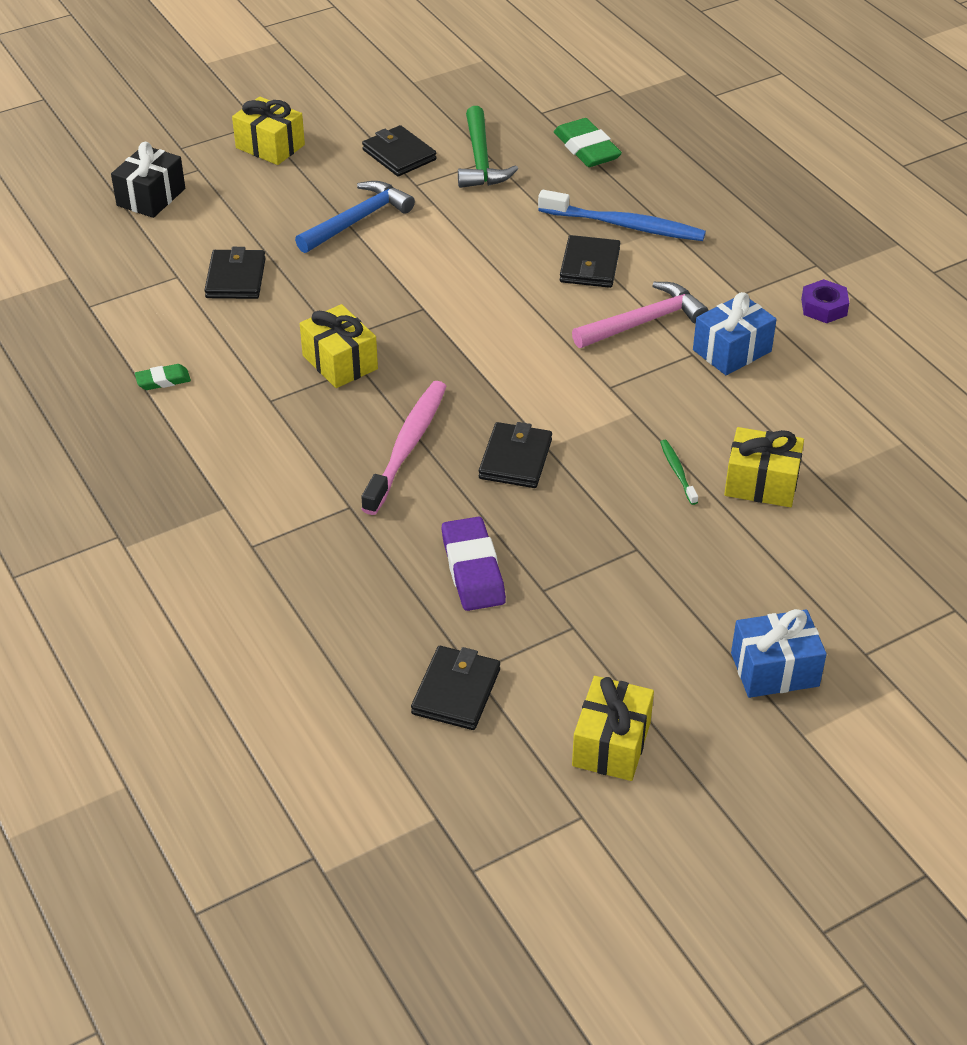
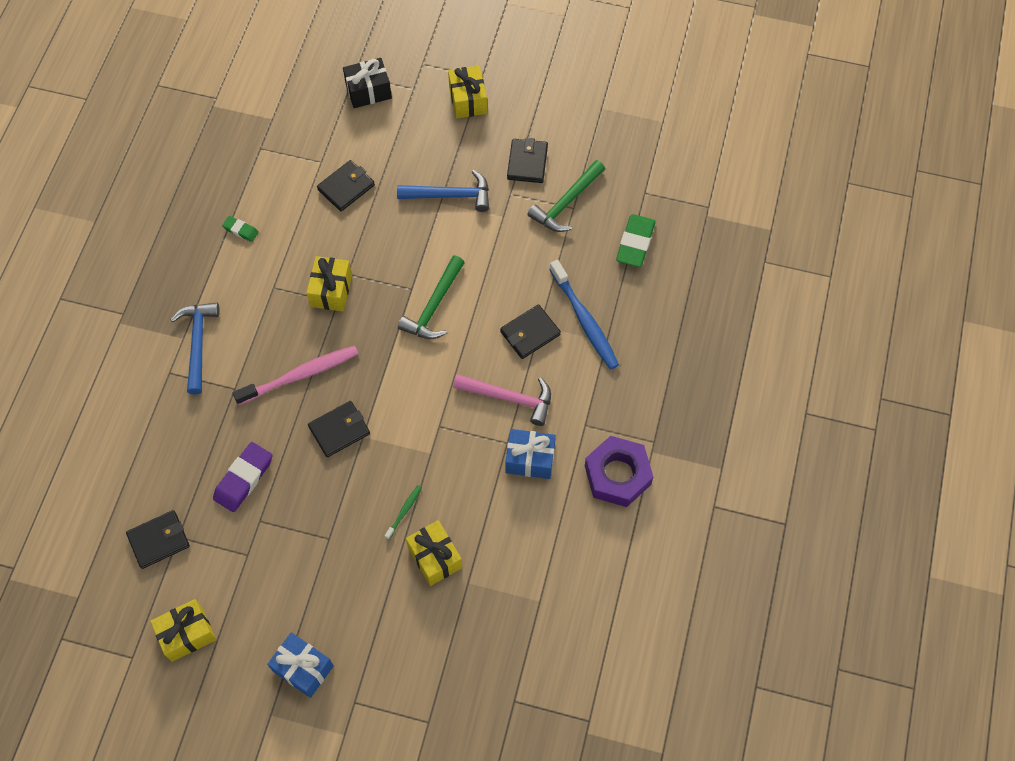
camera: 45 degrees right, 20 degrees up
(250, 500) = (198, 343): none -> blue hammer
(466, 306) = (434, 306): none -> green hammer
(824, 307) = (617, 475): purple nut -> purple nut, size x1.86

